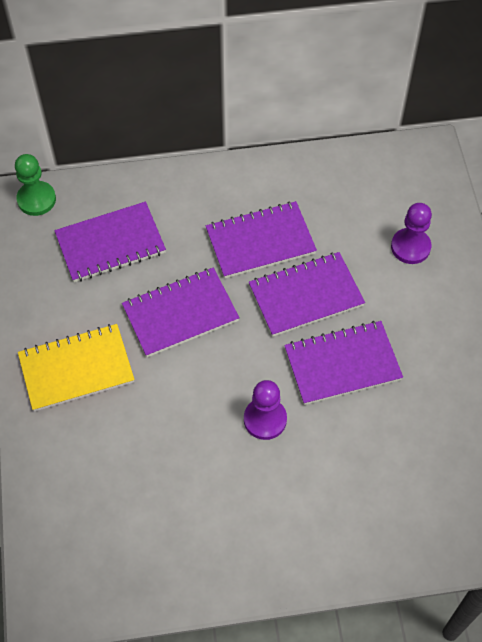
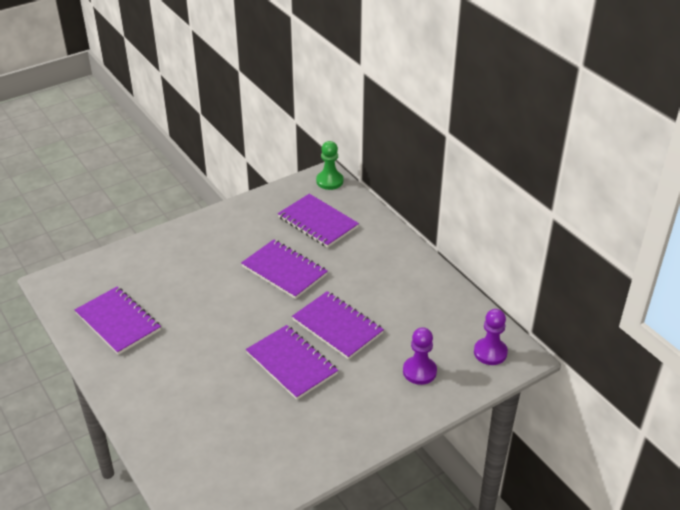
camera: 65 degrees right, 20 degrees down
(76, 369) = (216, 240): yellow notebook -> none
(260, 242) = (367, 289): purple notebook -> purple notebook (118, 322)
(265, 419) = (225, 337): purple pawn -> purple pawn (490, 352)

